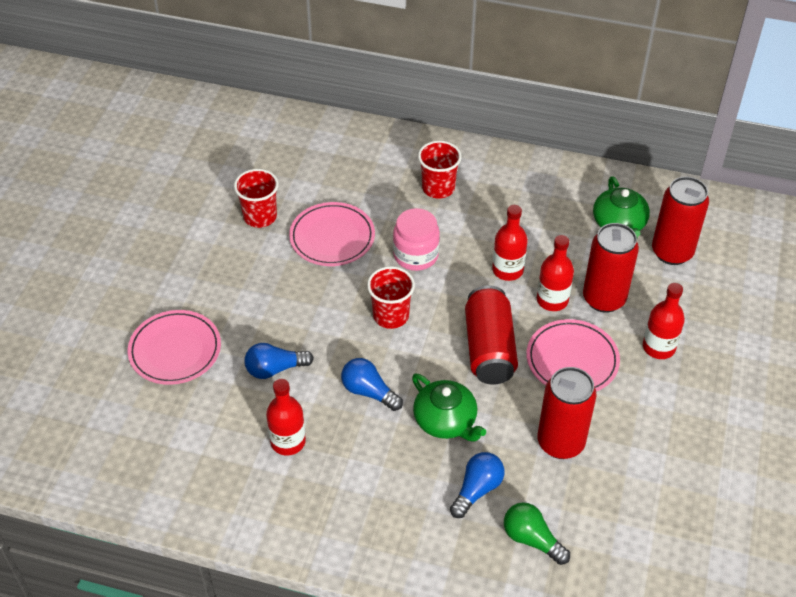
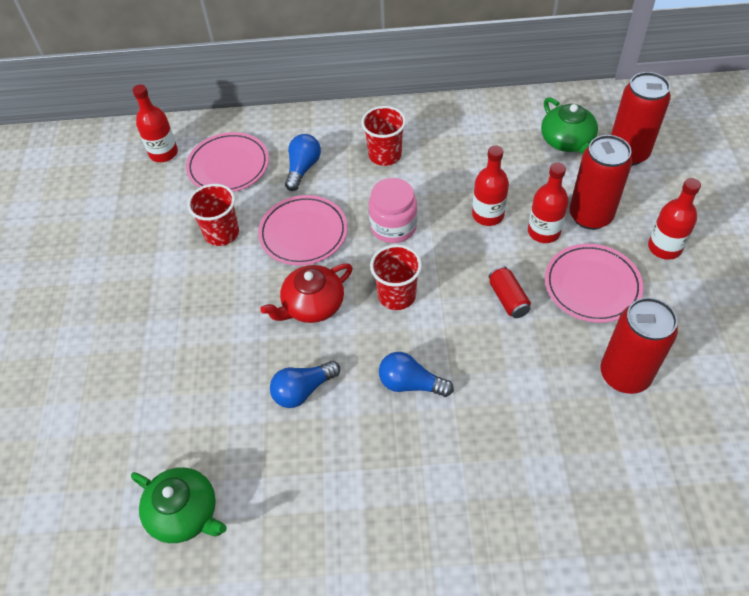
camera: 15 degrees left, 5 degrees up
(175, 350) = (187, 404): pink plate -> pink plate (228, 166)
(288, 442) = (350, 468): red bottle -> red bottle (163, 153)
(313, 302) = (312, 305): none -> red teapot
(446, 421) = (502, 389): green teapot -> green teapot (185, 513)
(477, 490) = (569, 455): blue light bulb -> blue light bulb (303, 168)
(489, 348) = (508, 299): red can -> red can, size x0.52
(532, 539) = (650, 491): green light bulb -> none

